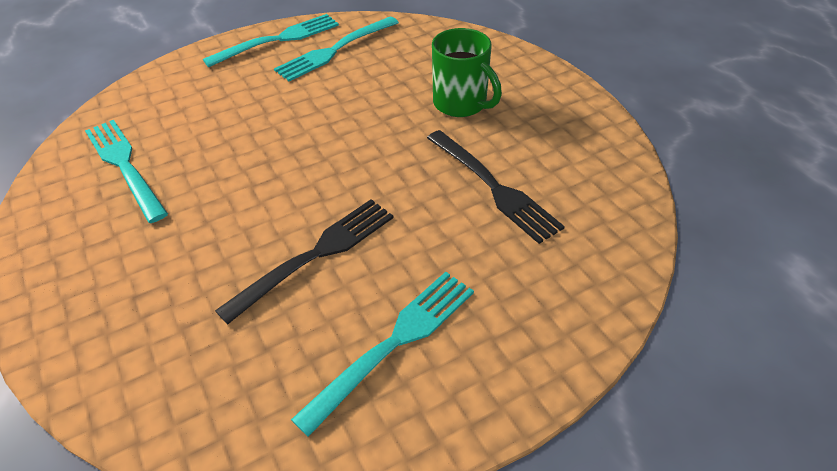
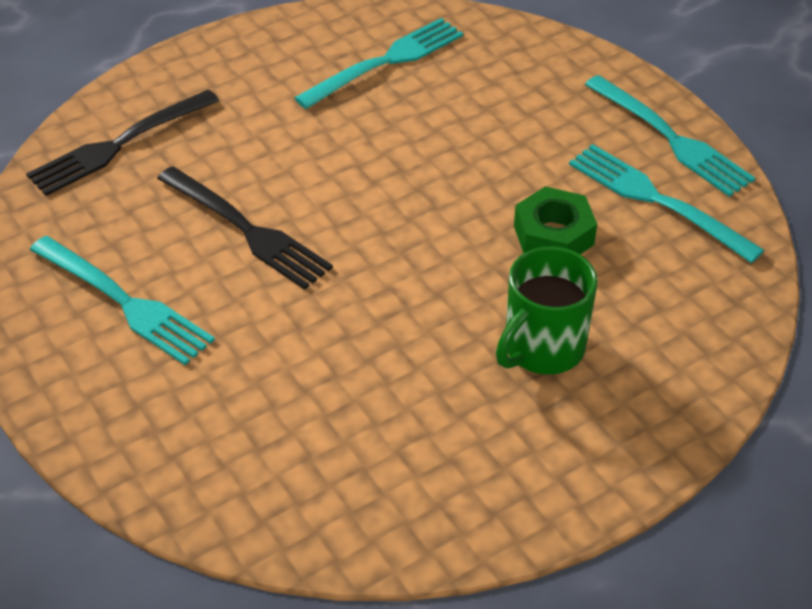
camera: 85 degrees right, 0 degrees up
(358, 92) = (553, 235): none -> green nut
(493, 187) = (361, 384): black fork -> black fork (119, 144)

